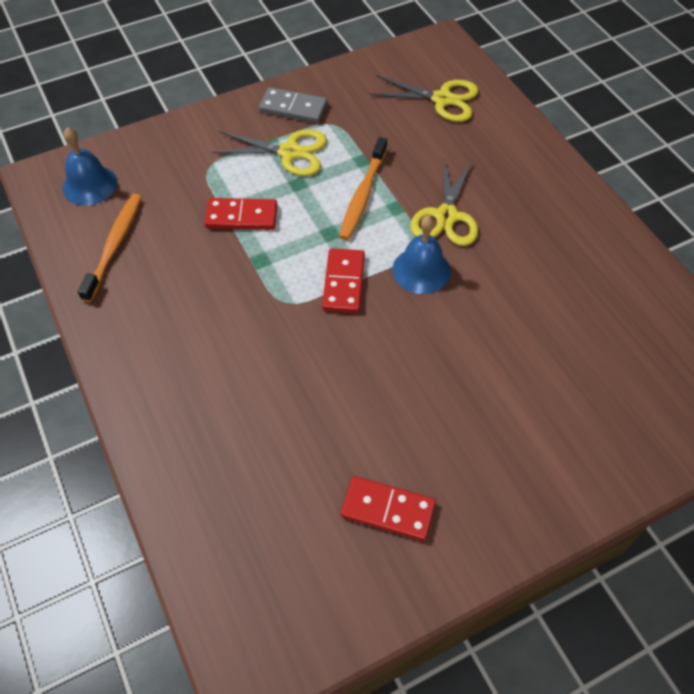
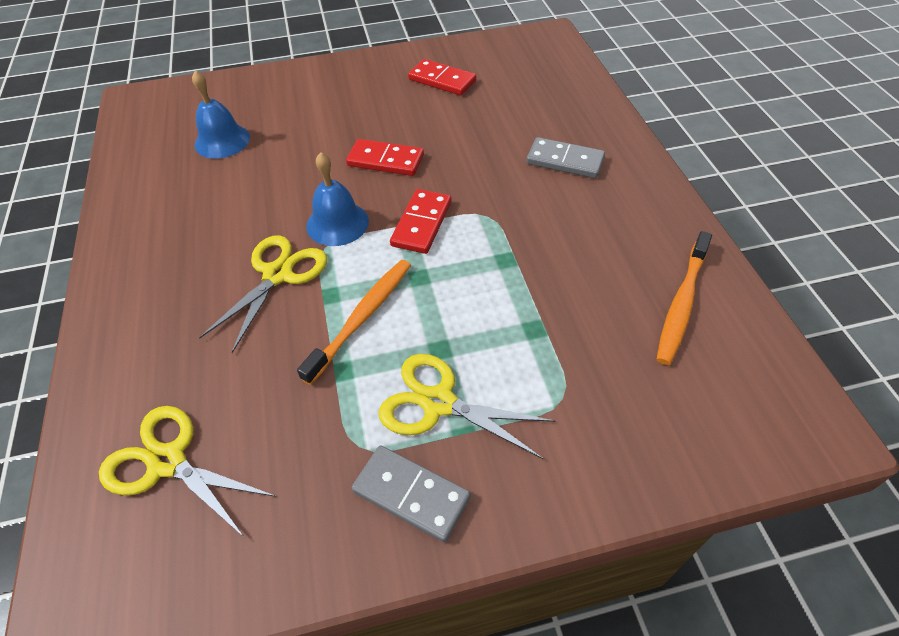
camera: 165 degrees left, 5 degrees down
(89, 185) = (737, 400): blue bell -> blue bell (222, 141)
(212, 385) = (564, 161): none -> grey domino
(241, 216) = (521, 314): red domino -> red domino (385, 160)

